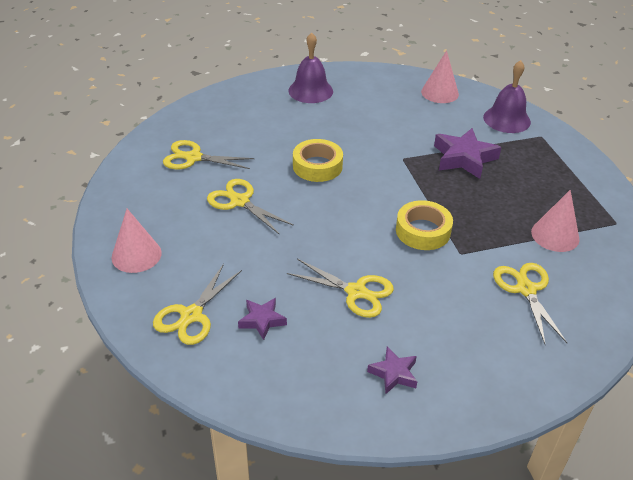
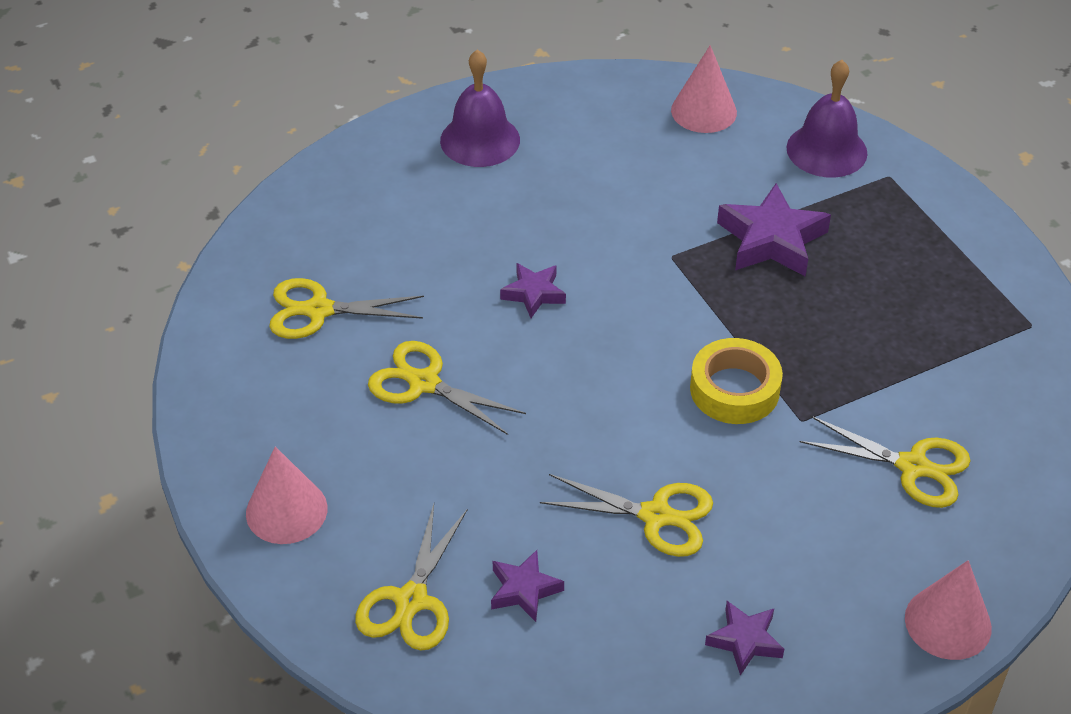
camera: 10 degrees left, 5 degrees up
(317, 166) = (533, 294): yellow tape -> purple star
(526, 289) = (913, 466): yellow scissors -> yellow scissors turned 135 degrees clockwise
(555, 235) = (941, 363): pink cone -> pink cone (948, 622)

